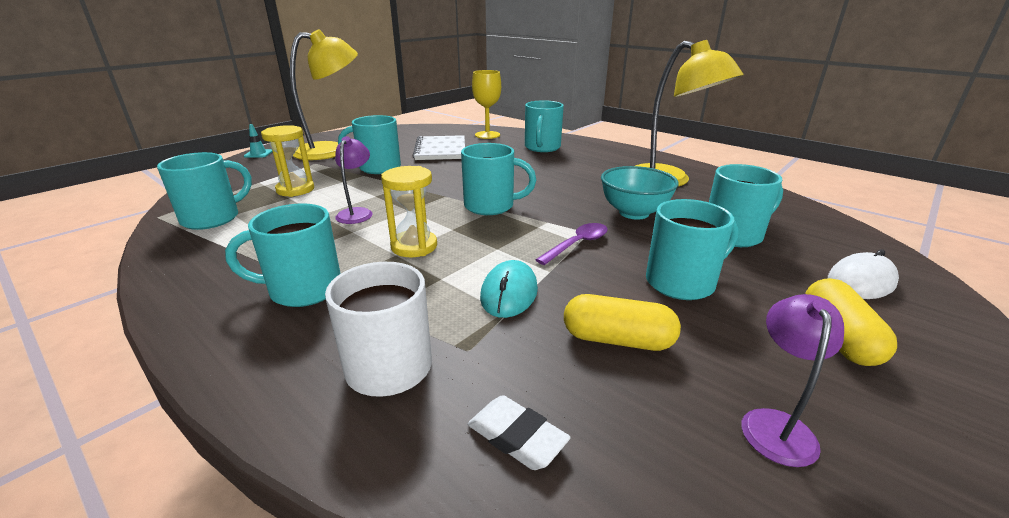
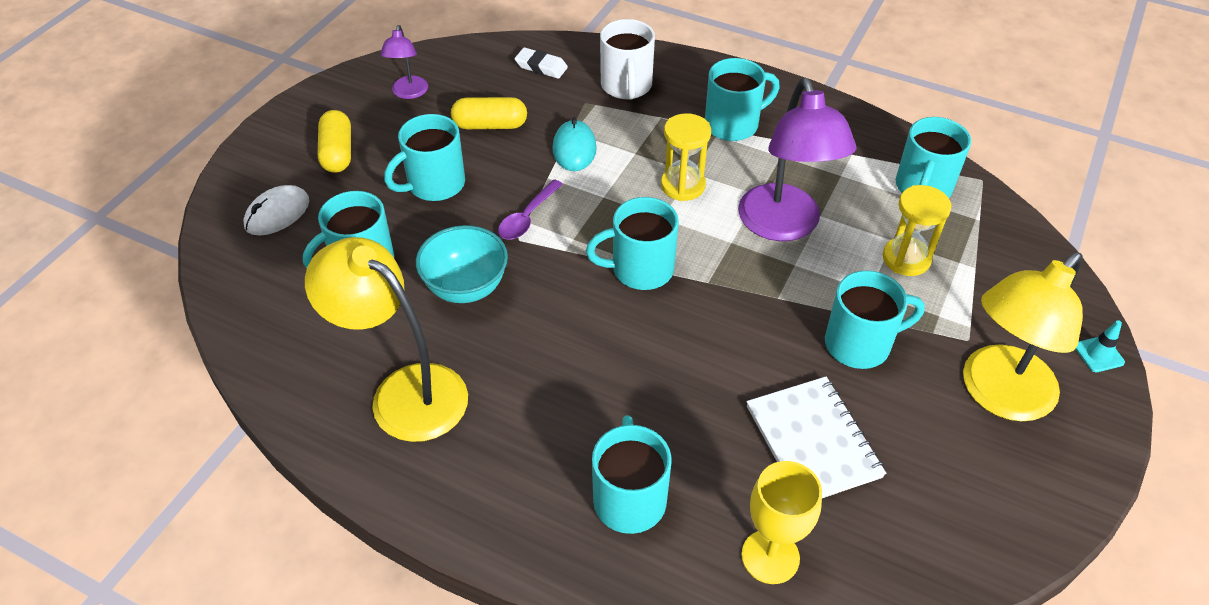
camera: 165 degrees right, 20 degrees up
(357, 213) = (783, 226): purple lamp -> purple lamp, size x2.00

